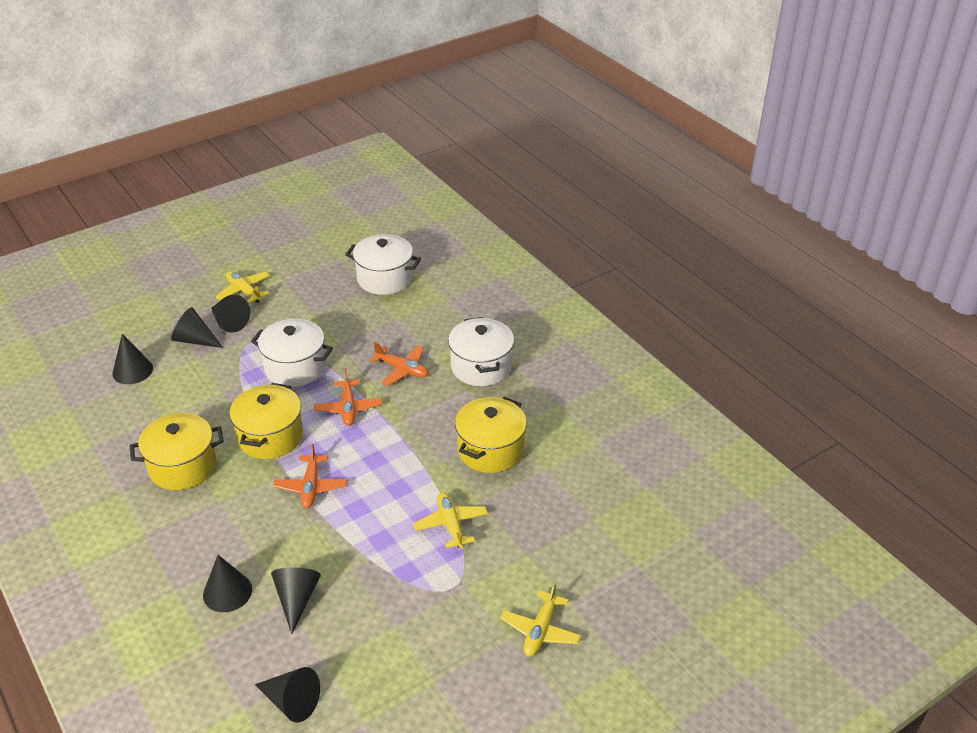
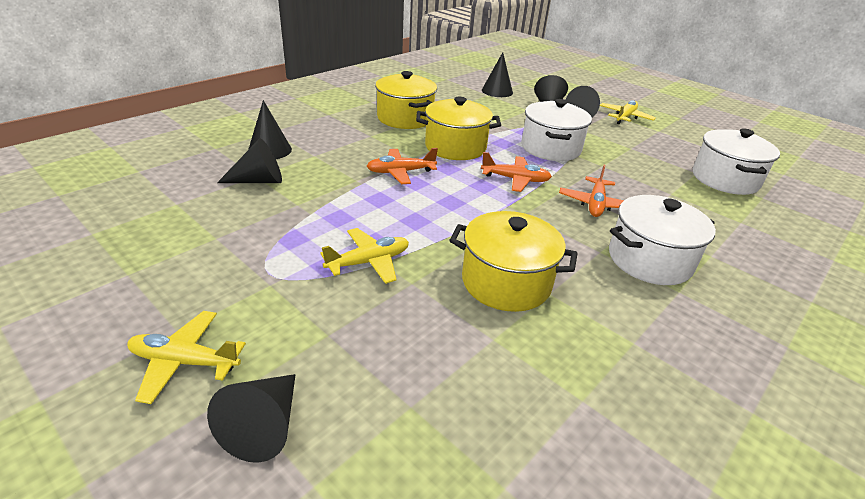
camera: 75 degrees right, 5 degrees down
(291, 702) = (136, 191): black cone -> black cone (264, 426)
(348, 408) = (515, 179): orange plane -> orange plane turned 150 degrees counterclockwise

